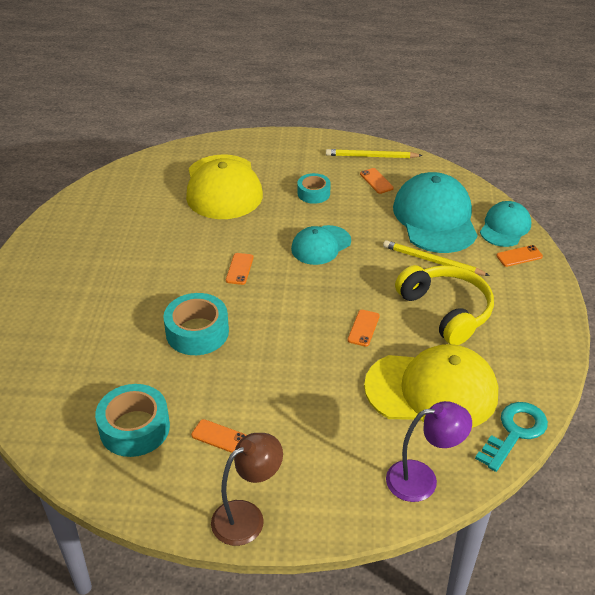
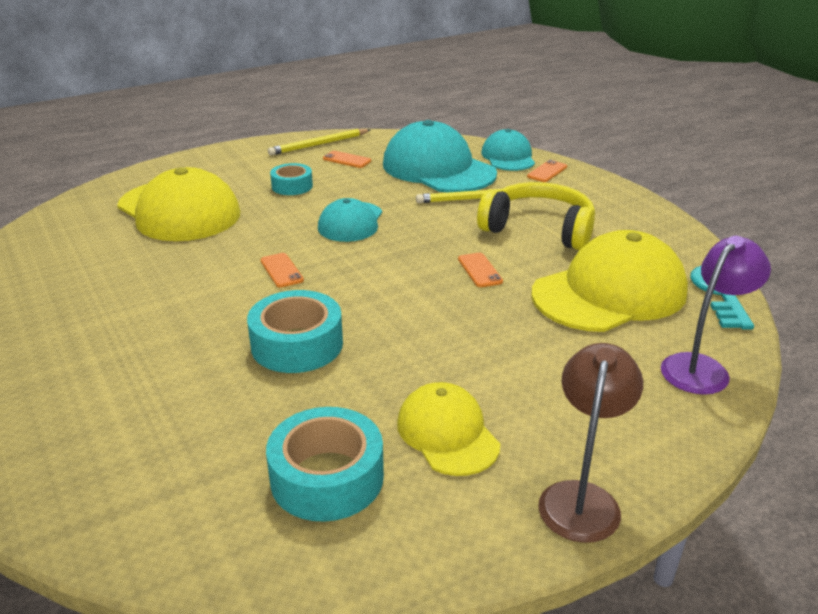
camera: 35 degrees left, 10 degrees down
(219, 437) = (447, 433): orange phone -> yellow cap

